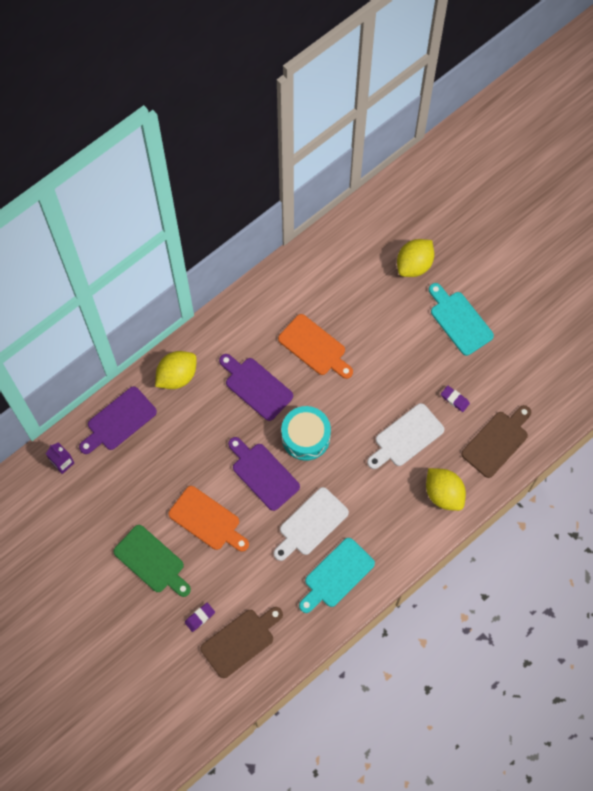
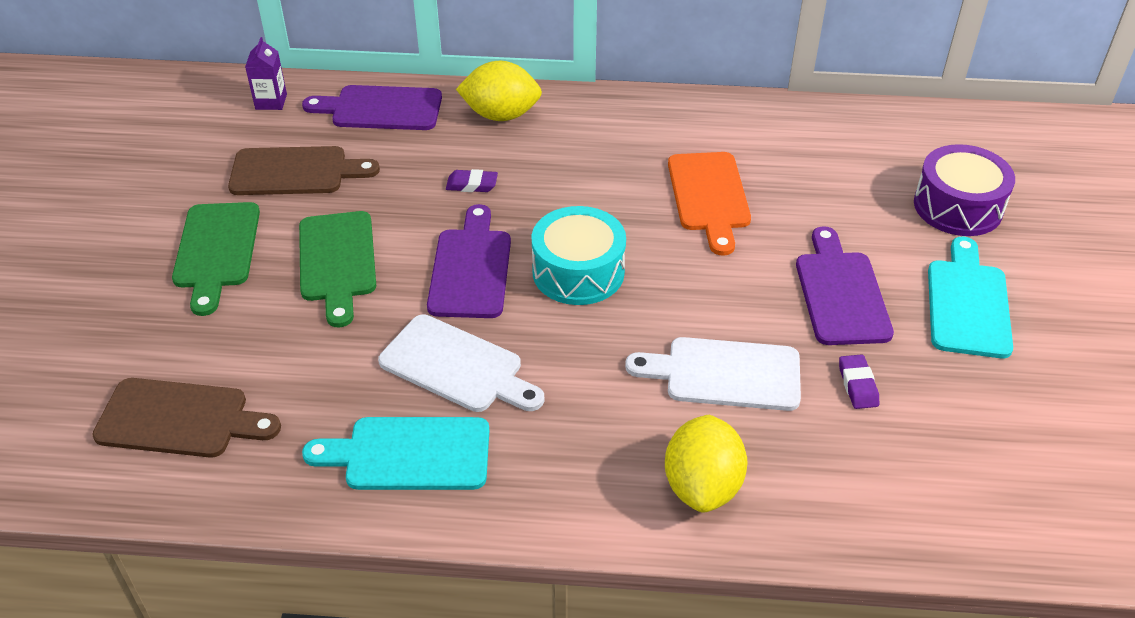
camera: 45 degrees right, 25 degrees down
(200, 617) = (176, 350): purple eraser -> purple eraser (472, 185)
(207, 520) = (337, 262): orange cutting board -> green cutting board
(256, 386) = (581, 183): purple cutting board -> purple cutting board (840, 293)
(311, 524) = (457, 366): white cutting board -> white cutting board turned 150 degrees counterclockwise
(414, 265) = (958, 206): yellow lemon -> purple drum
(497, 441) = (875, 488): brown cutting board -> brown cutting board (295, 172)

